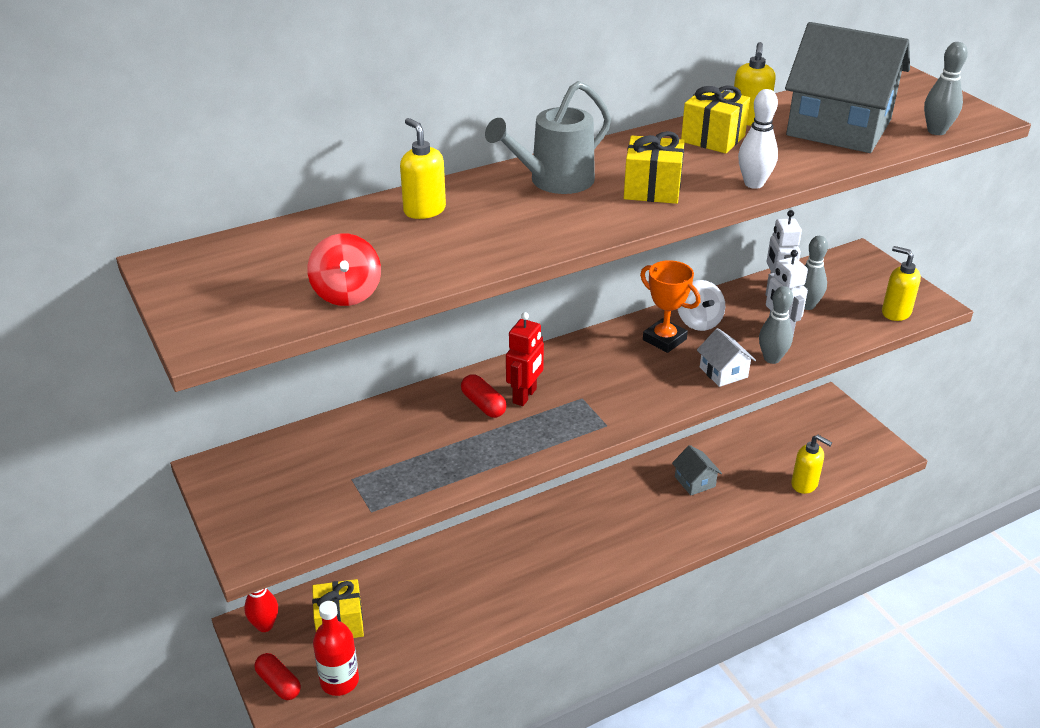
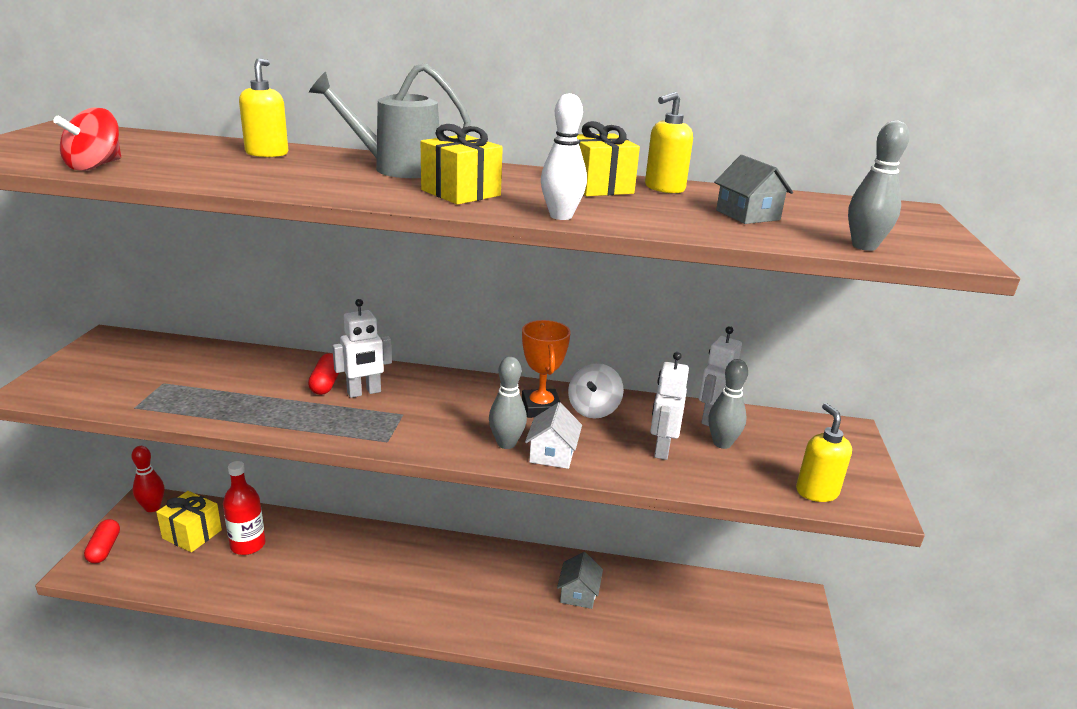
camera: 35 degrees right, 10 degrees down
(339, 681) = (135, 572): red bottle -> red bottle (248, 545)
(525, 396) = (364, 392): red robot -> white robot
(772, 358) = (616, 466): grey bowling pin -> grey bowling pin (506, 443)
(804, 484) = (683, 658): yellow soap dispenser -> none
(839, 128) = (747, 215): grey house -> grey house, size x0.44

